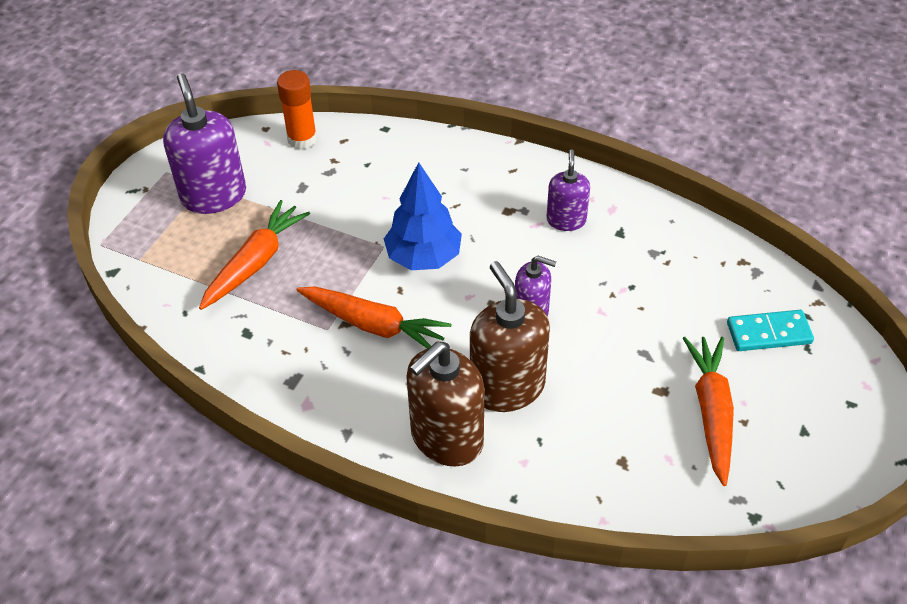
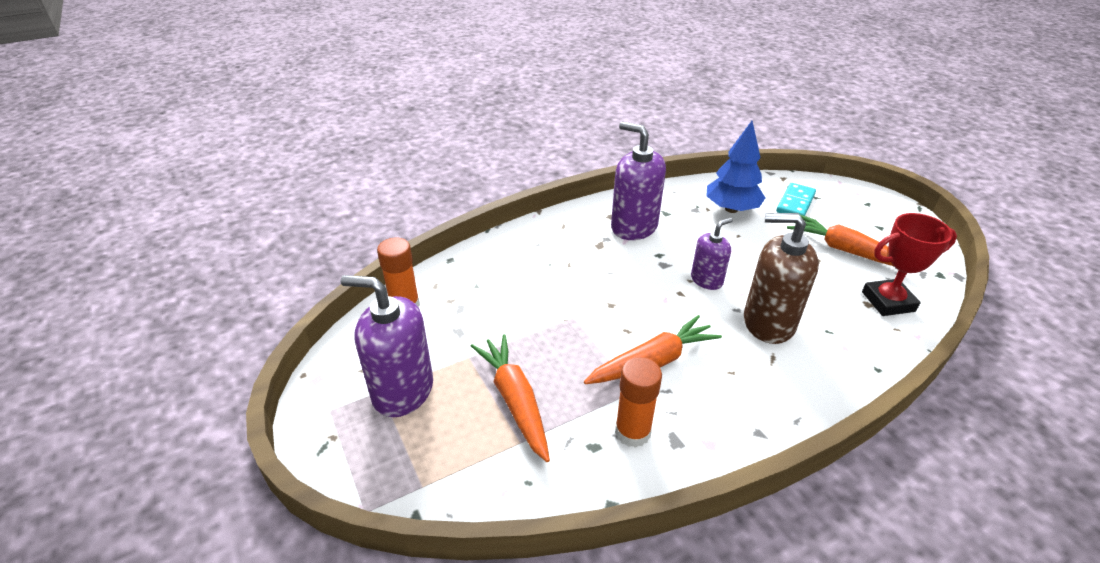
camera: 55 degrees left, 10 degrees down
(280, 349) = (632, 432): none -> orange glue stick
(424, 257) = (605, 303): blue tree -> blue tree (731, 209)
(446, 438) = (799, 376): brown soap dispenser -> none
(566, 220) = (634, 227): purple soap dispenser -> purple soap dispenser, size x1.71
(643, 478) = (888, 302): none -> red trophy

